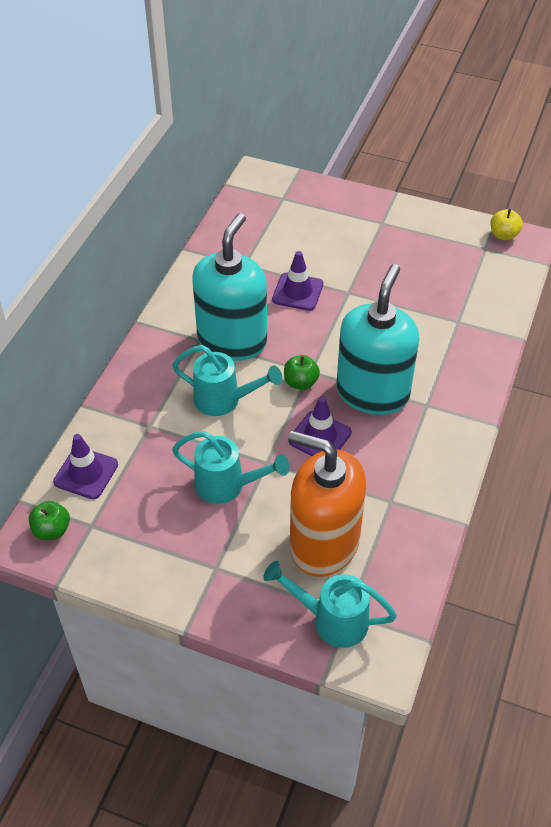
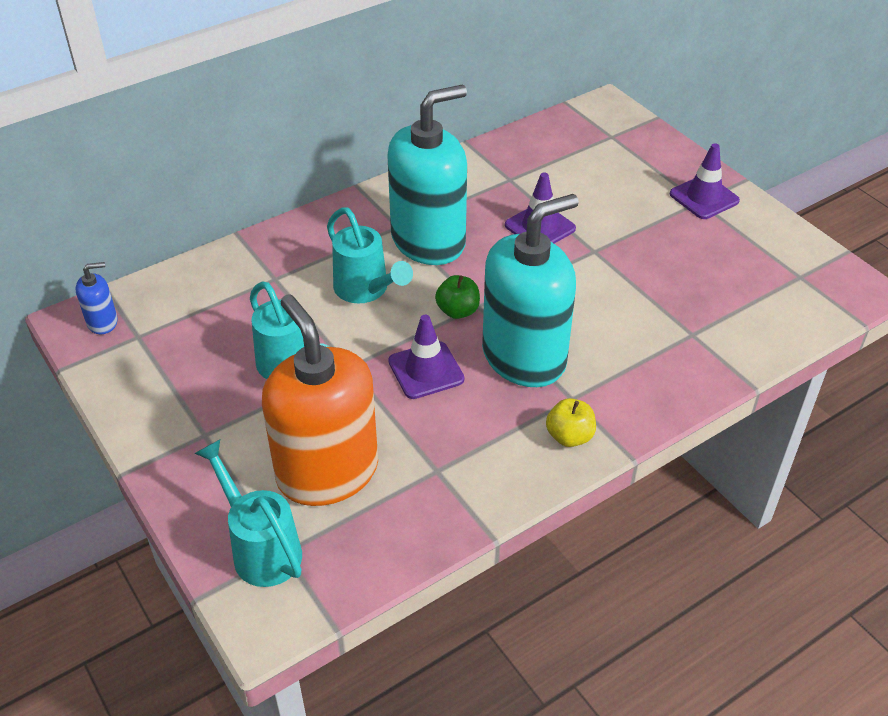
camera: 35 degrees right, 5 degrees down
(52, 530) = (102, 322): green apple -> blue soap dispenser
(86, 473) = (179, 290): purple traffic cone -> purple traffic cone (704, 197)
(503, 235) = (837, 273): yellow apple -> yellow apple (569, 436)

